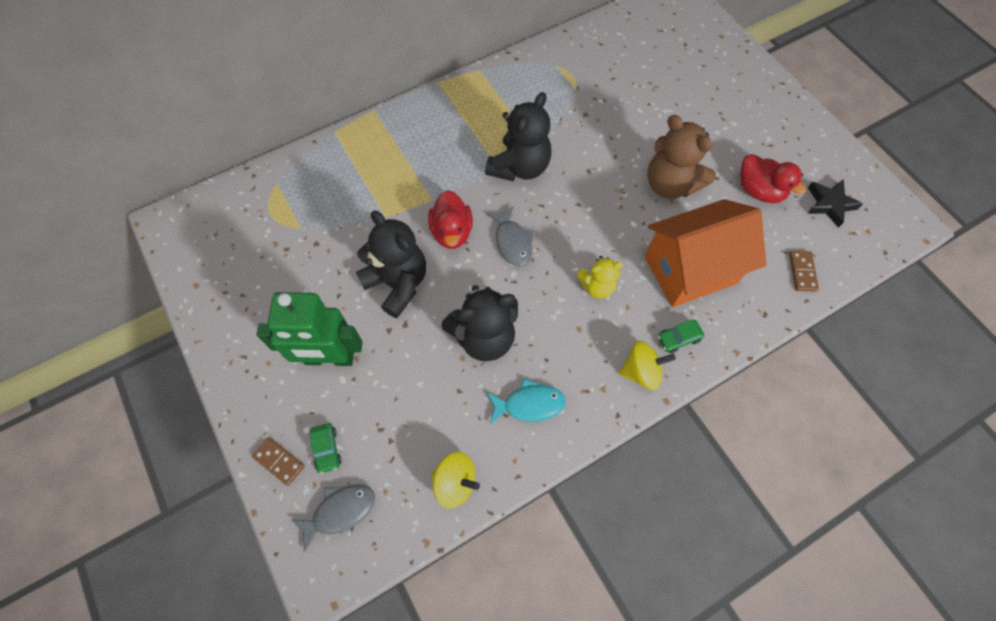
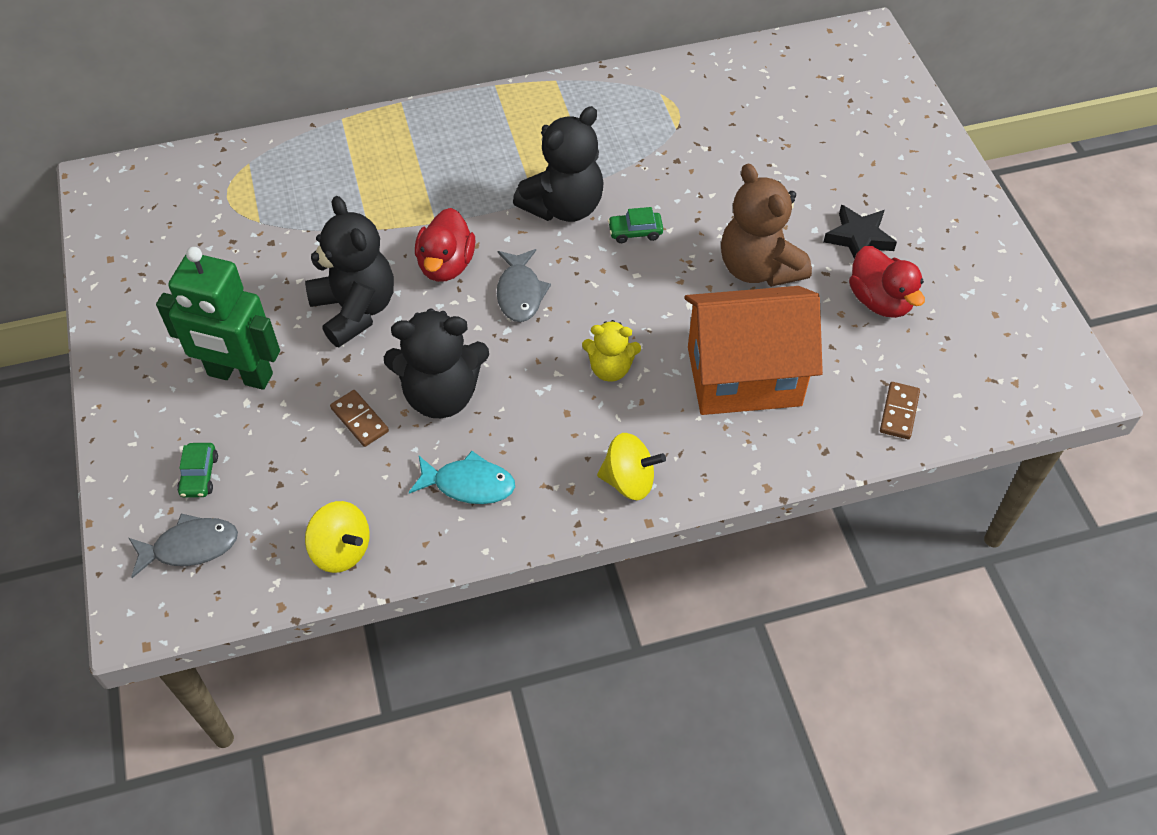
camera: 15 degrees right, 10 degrees down
(279, 461) = (138, 475): brown domino -> brown domino (359, 420)
(678, 338) = (694, 453): green car -> green car (635, 232)
(829, 204) = (973, 338): black star -> black star (859, 238)

